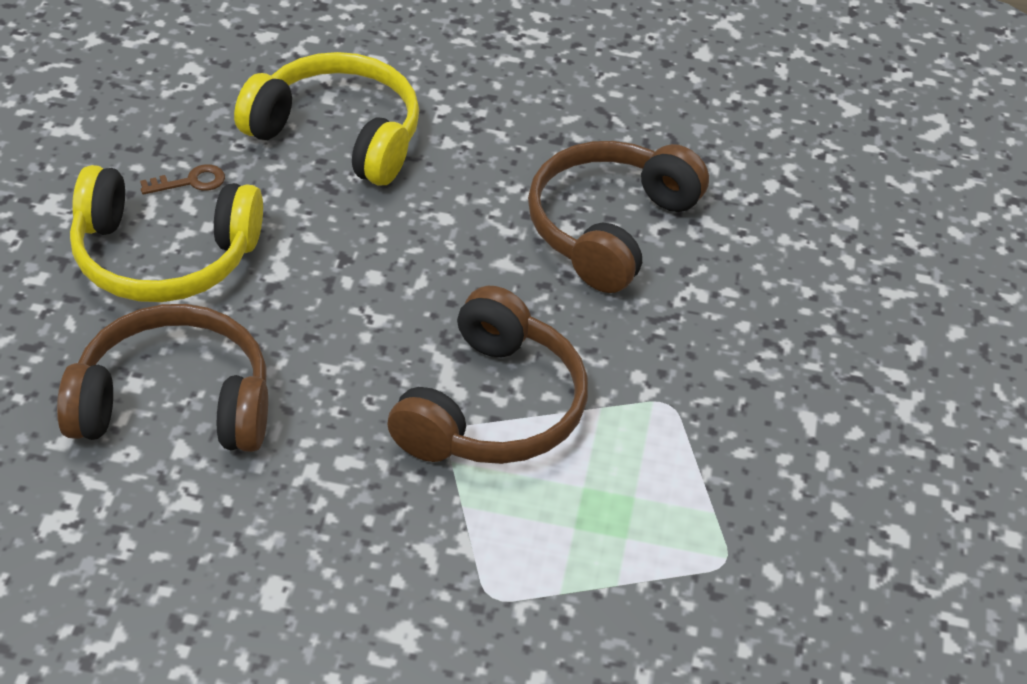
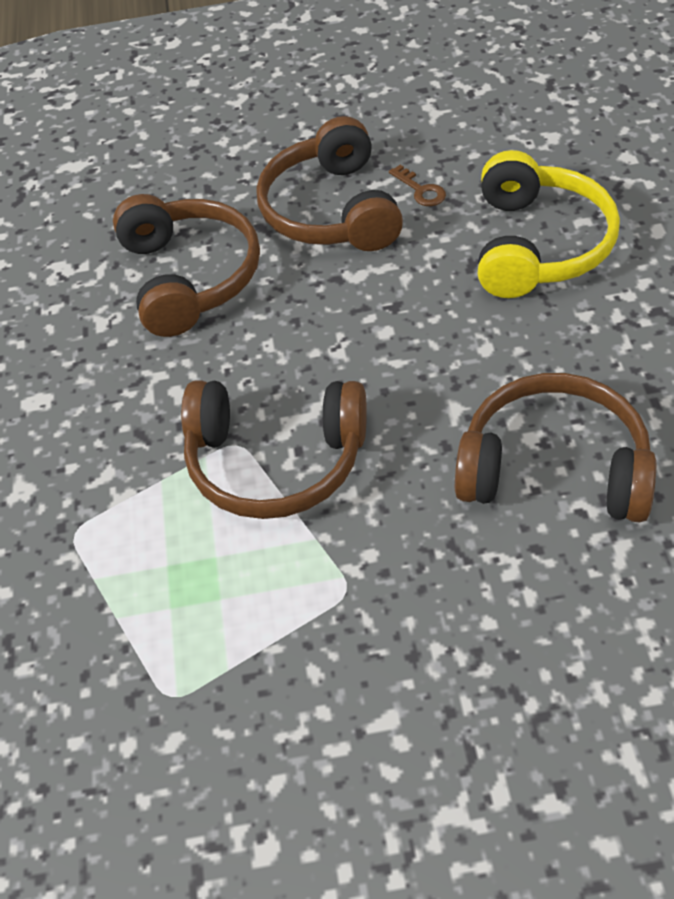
camera: 80 degrees right, 5 degrees up
(163, 256) = (331, 210): yellow headphones -> brown headphones

